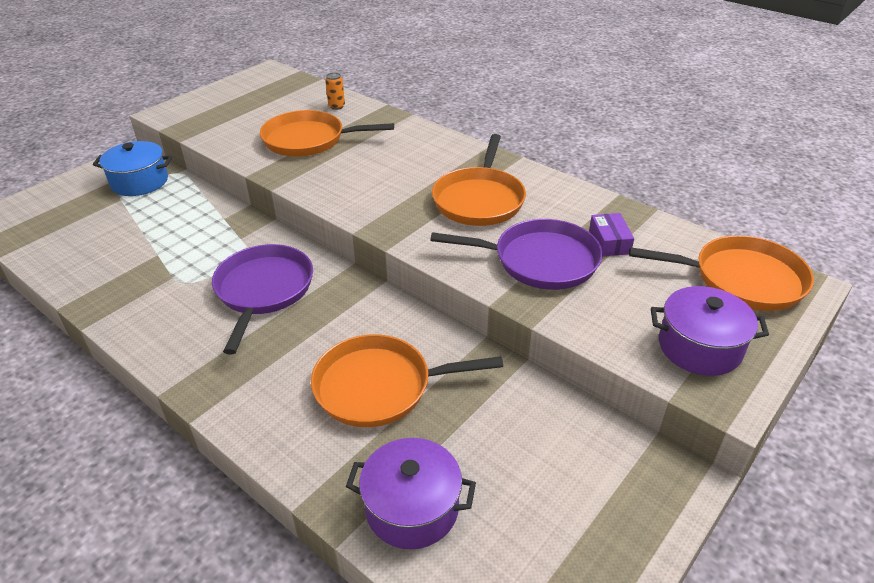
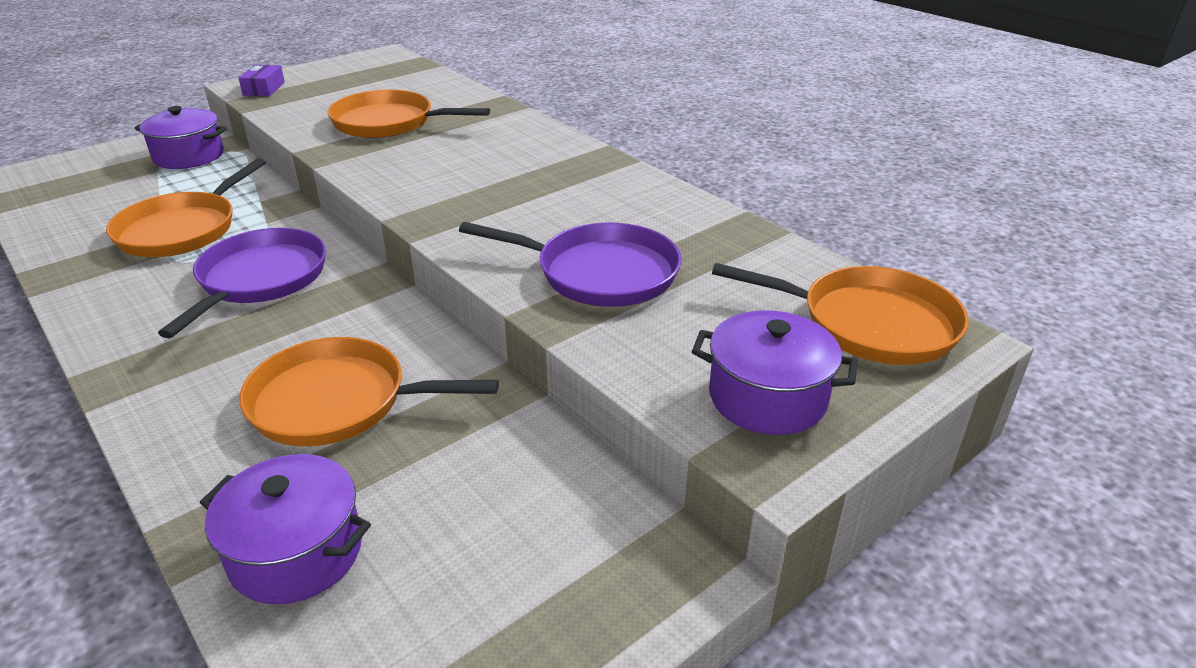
camera: 10 degrees right, 5 degrees down
(139, 182) = (189, 156): blue pot -> purple pot
(336, 106) = (442, 93): orange can -> none
(479, 200) = (559, 200): orange pan -> orange pan (182, 230)
(609, 242) = (704, 262): purple box -> purple box (264, 89)

